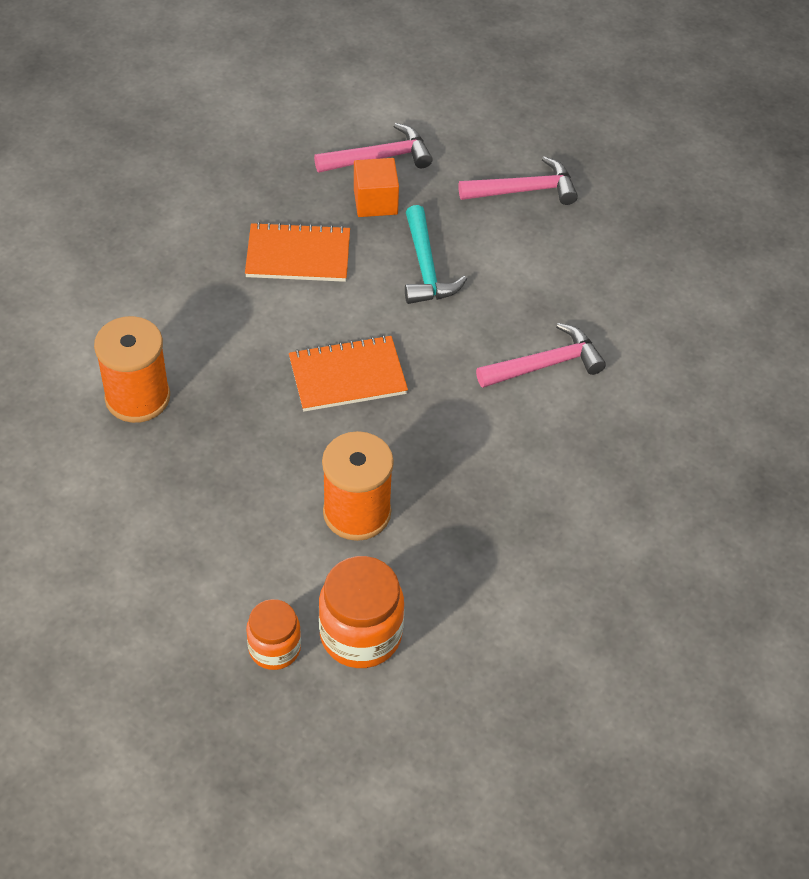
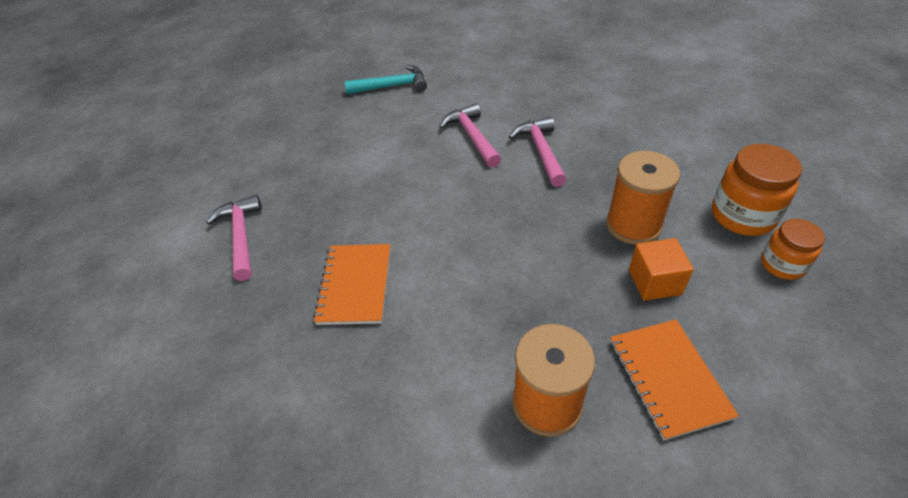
camera: 85 degrees left, 5 degrees down
(347, 376) = (496, 240): orange notebook -> orange notebook (668, 378)
(375, 202) = (295, 235): orange cube -> orange cube (654, 282)
(425, 267) = (376, 200): turquoise hammer -> turquoise hammer (392, 86)
(524, 190) = (300, 151): pink hammer -> pink hammer (541, 151)

